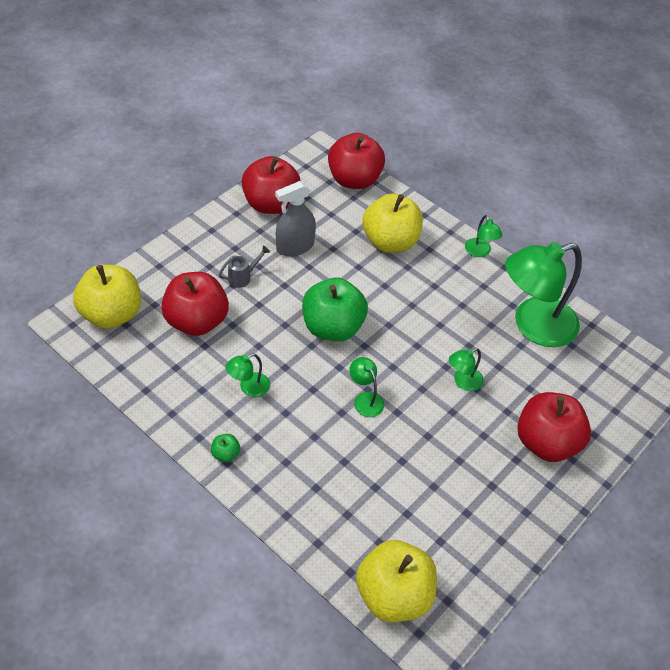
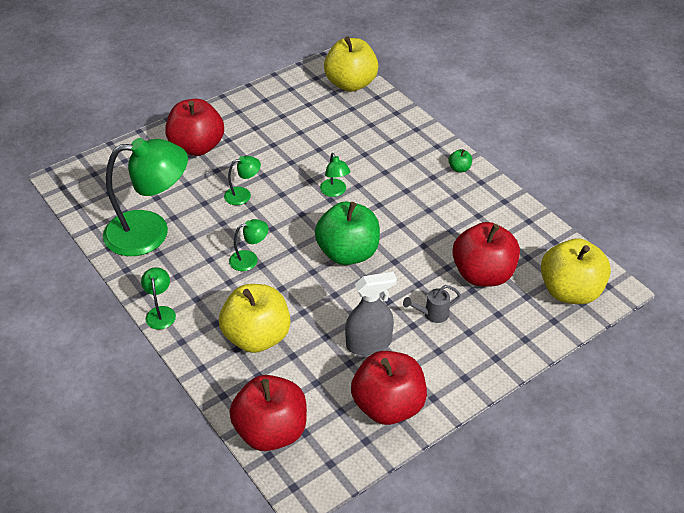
camera: 165 degrees left, 5 degrees down
(249, 387) = (436, 212): green lamp -> green lamp (249, 259)

